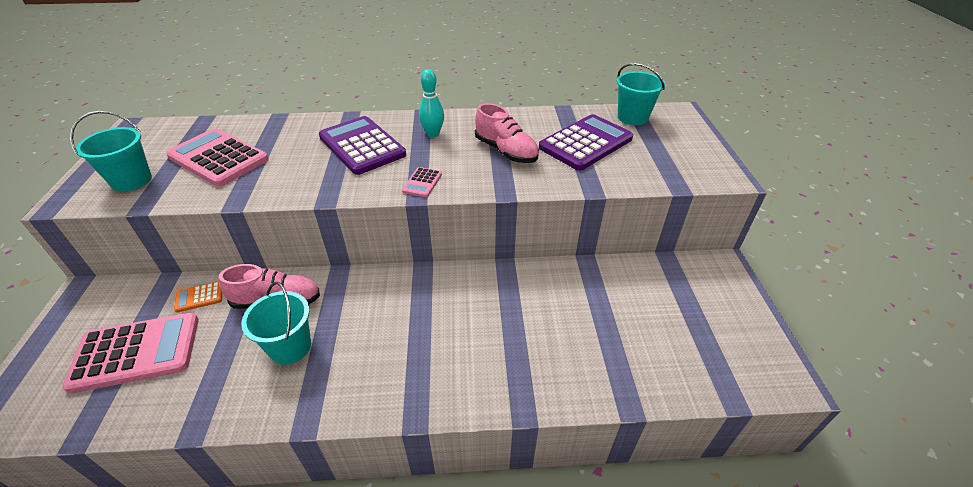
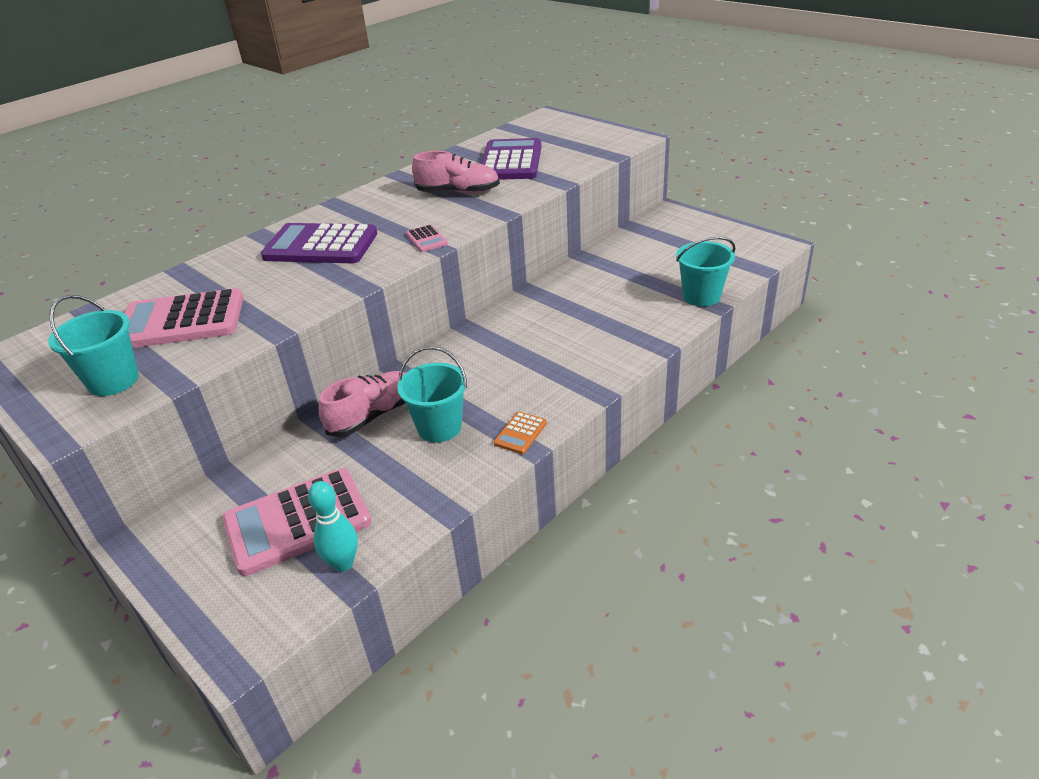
camera: 40 degrees left, 5 degrees down
(136, 352) = (297, 522): pink calculator -> pink calculator turned 150 degrees counterclockwise
(199, 297) = (287, 459): orange calculator -> orange calculator (520, 433)
(433, 134) = (372, 210): turquoise bowling pin -> turquoise bowling pin (343, 563)
(632, 117) = (518, 132): turquoise bucket -> turquoise bucket (701, 296)

